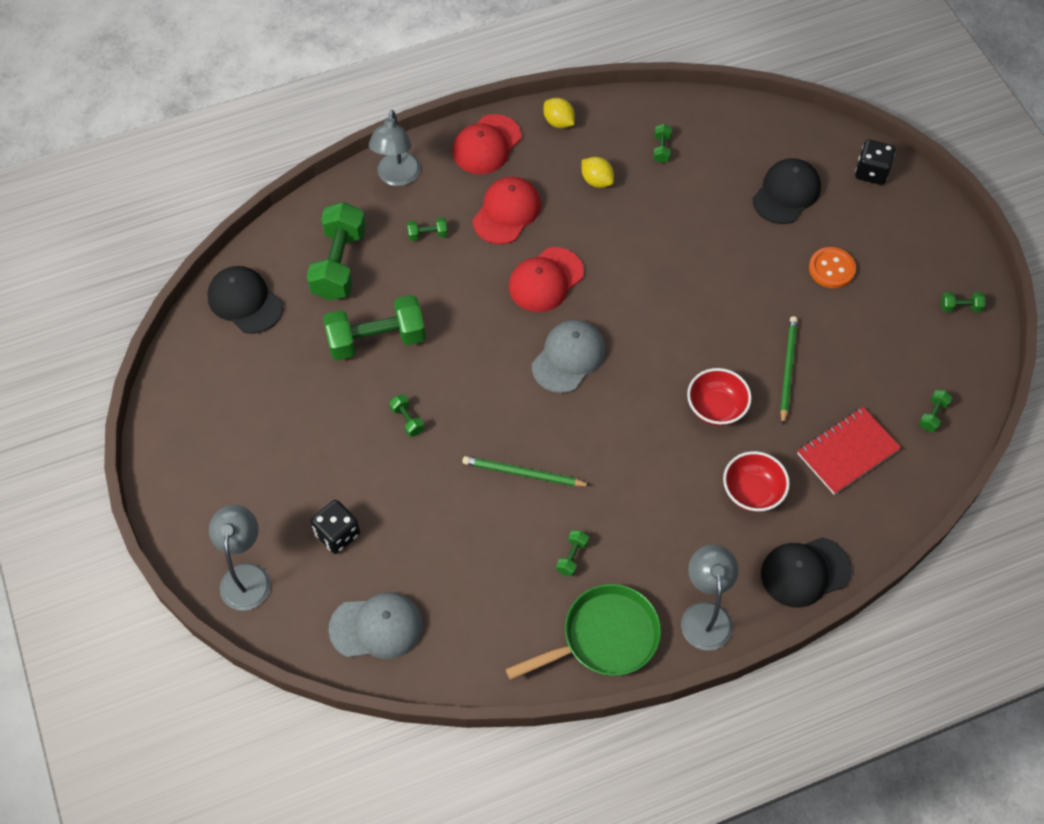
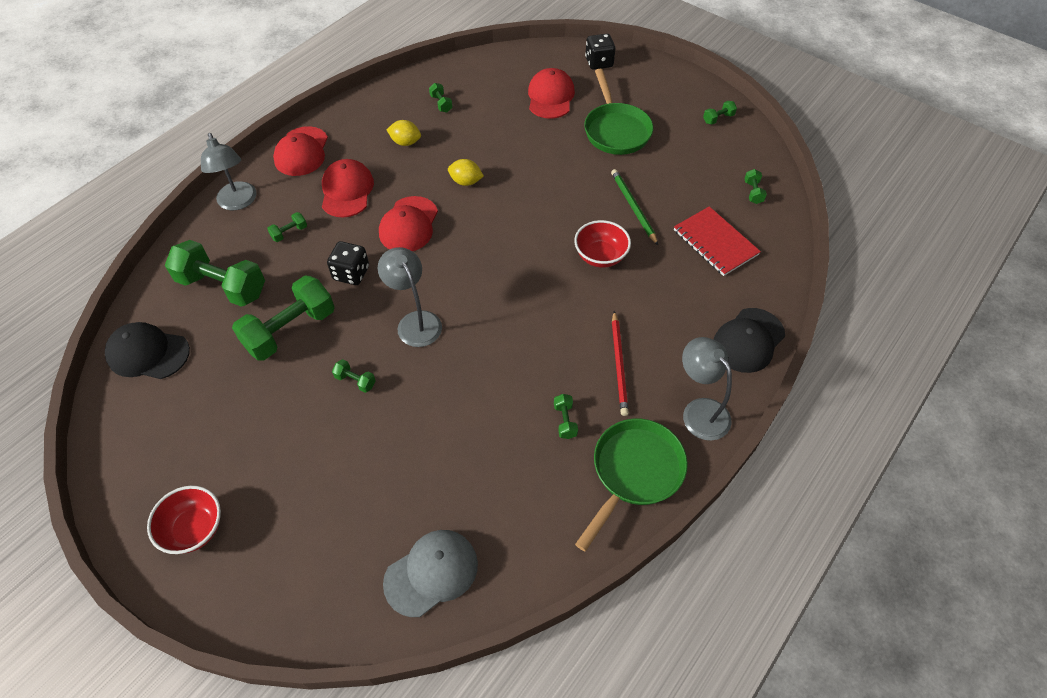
camera: 30 degrees left, 5 degrees down
(246, 576) = (276, 594): grey lamp -> grey lamp (415, 321)
(337, 534) = (346, 509): black dice -> black dice (351, 273)
(339, 264) = (222, 286): green dumbbell -> green dumbbell turned 45 degrees counterclockwise
(523, 473) = (482, 375): green pencil -> none
(558, 122) = (350, 116): yellow lemon -> yellow lemon (466, 182)
(568, 357) = (463, 271): grey cap -> none
(658, 530) = (619, 365): none -> red pencil
(752, 492) = (669, 302): red bowl -> red bowl (194, 529)
(786, 193) = (550, 97): black cap -> red cap
(831, 269) = (616, 130): orange button -> green pan
(847, 452) = (715, 242): red notebook -> red notebook turned 60 degrees counterclockwise

